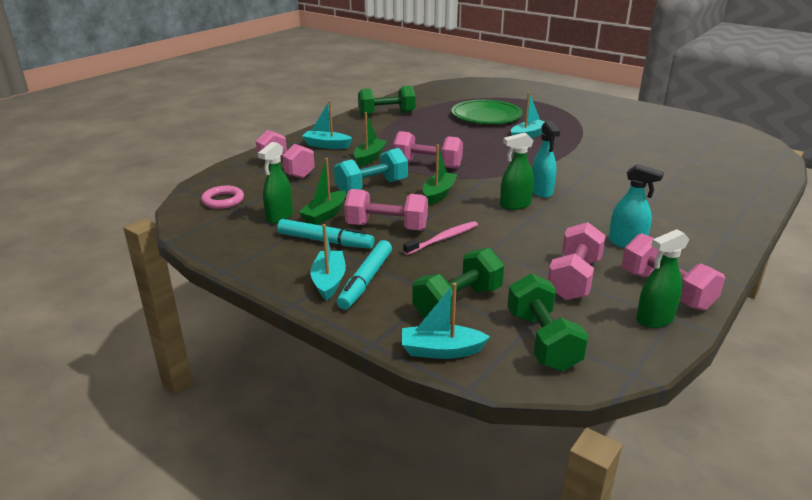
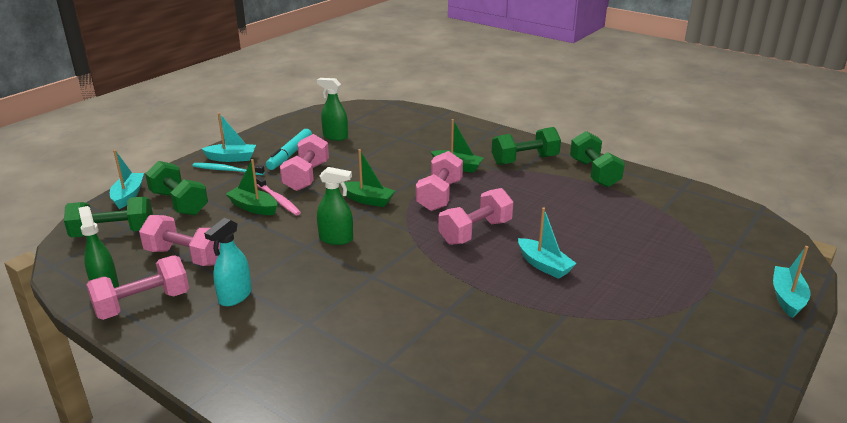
camera: 90 degrees right, 0 degrees up
(223, 200) = (367, 116): pink ring -> none
(286, 169) = (428, 133): pink dumbbell -> pink dumbbell (475, 232)
(325, 215) = (335, 152): green boat -> green boat (253, 207)
(326, 145) = (487, 146): turquoise boat -> turquoise boat (787, 298)
(360, 133) = (524, 160): none -> green dumbbell
(365, 281) = (226, 170): turquoise marker -> turquoise toothbrush
(372, 187) = (387, 169): turquoise dumbbell -> none
(486, 116) = (613, 238): green plate -> none
(515, 205) = (336, 239): green spray bottle -> green spray bottle turned 120 degrees clockwise
(541, 191) = (366, 258): turquoise spray bottle -> none

